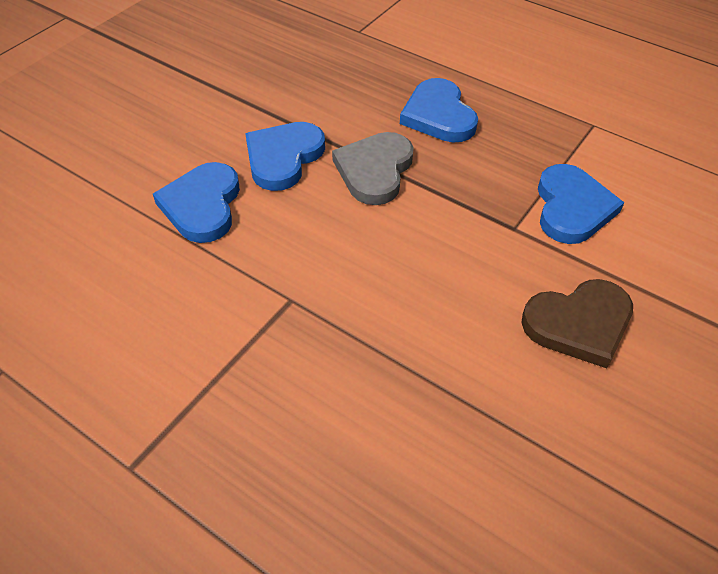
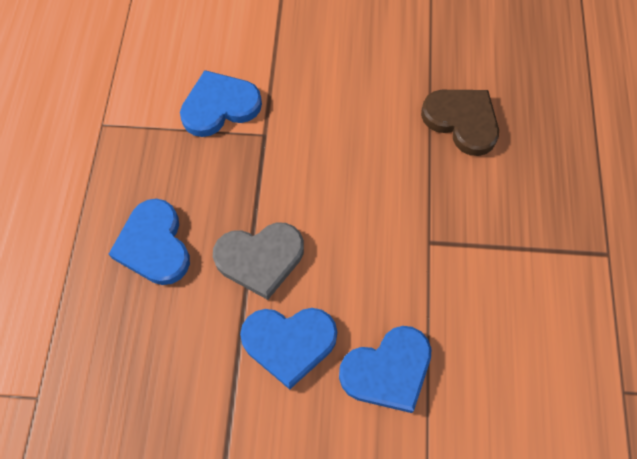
camera: 120 degrees left, 15 degrees up
(438, 115) = (154, 245): blue heart -> blue heart turned 120 degrees clockwise
(579, 324) = (330, 69): brown heart -> brown heart (462, 121)

